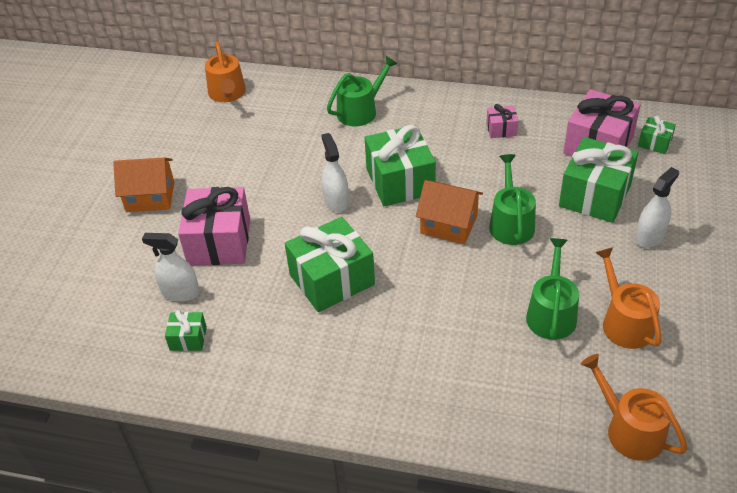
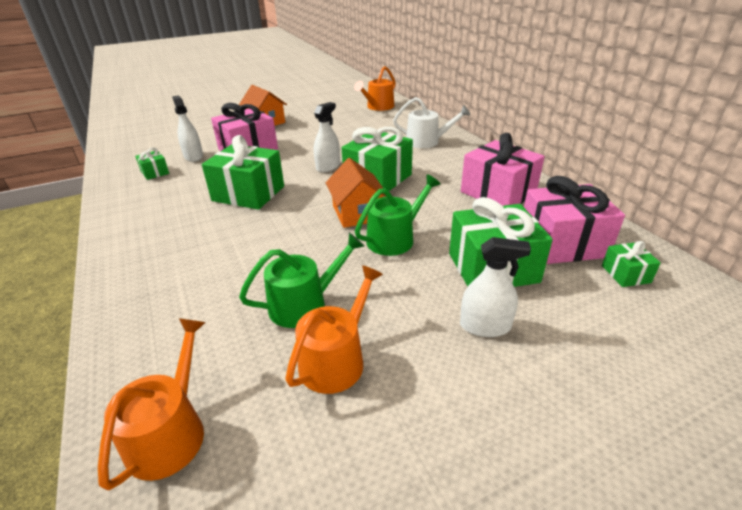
camera: 50 degrees right, 10 degrees down
(361, 111) = (427, 142): green watering can -> white watering can
(501, 129) = (498, 193): pink gift -> pink gift, size x2.10

